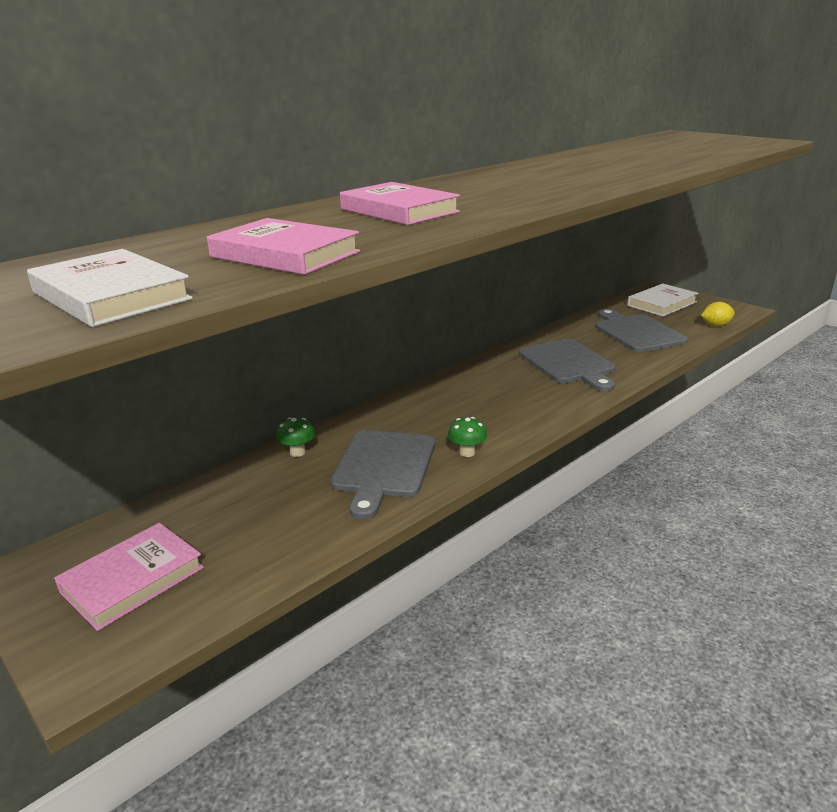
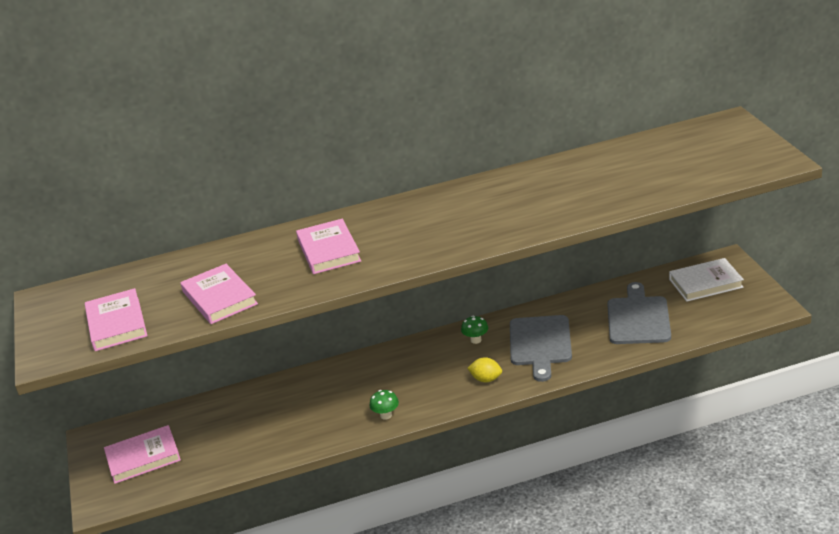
camera: 30 degrees right, 5 degrees up
(111, 296) = (116, 324): white book -> pink book
(297, 452) = (280, 387): green mushroom -> green mushroom (476, 340)
(383, 467) = (324, 414): grey cutting board -> none
(715, 325) = (722, 324): yellow lemon -> yellow lemon (486, 379)

